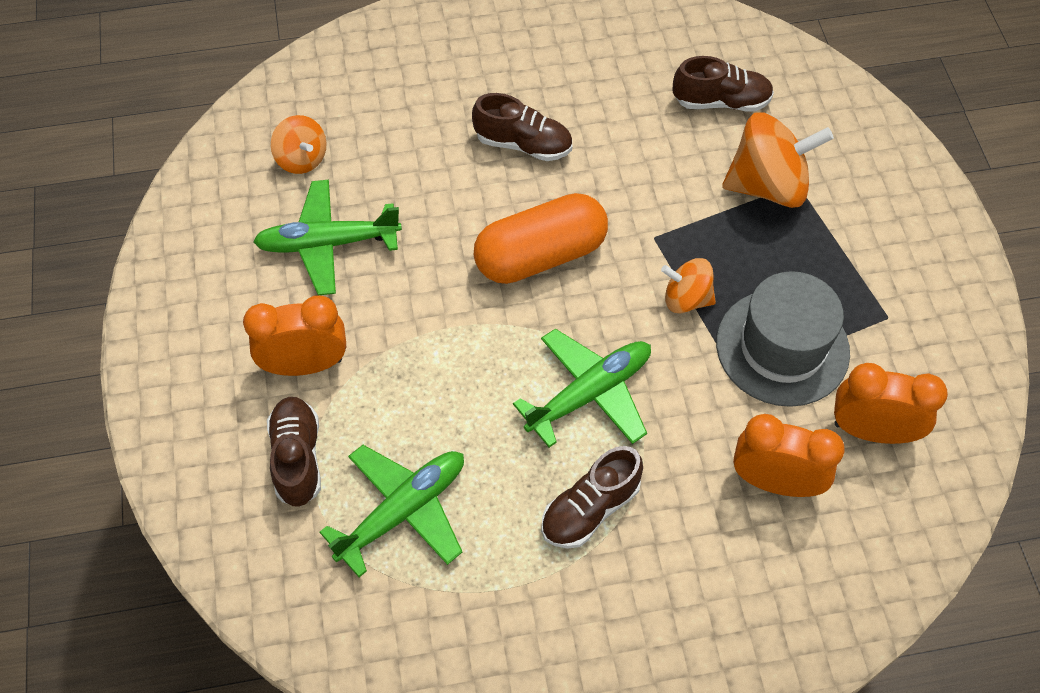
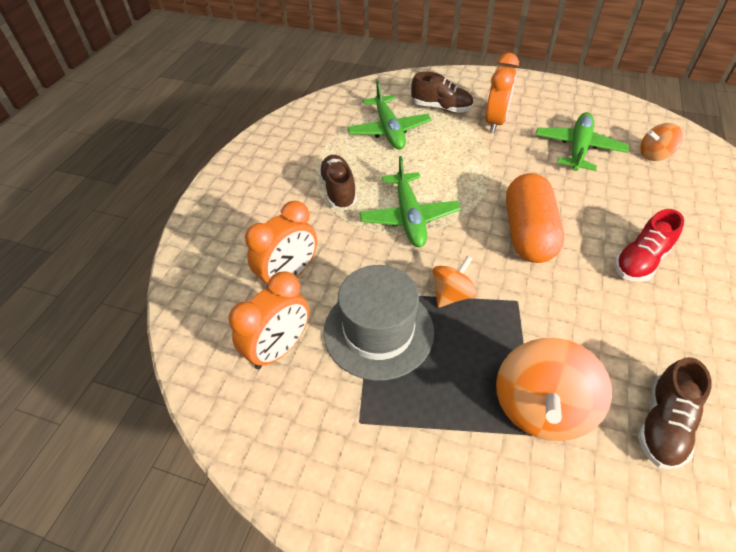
camera: 120 degrees right, 10 degrees down
(523, 144) = (640, 261): brown shoe -> red shoe

